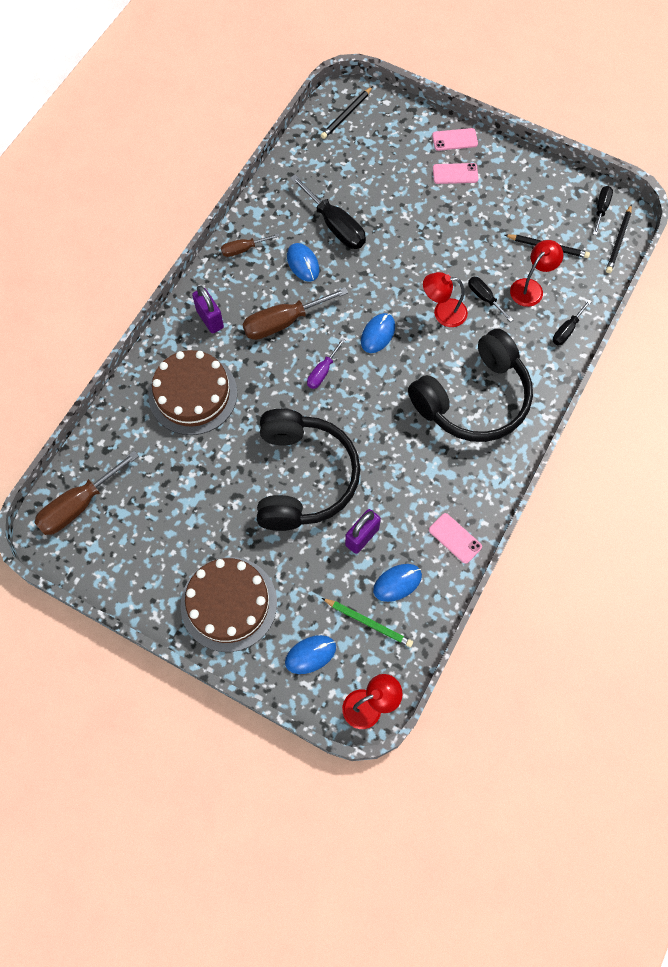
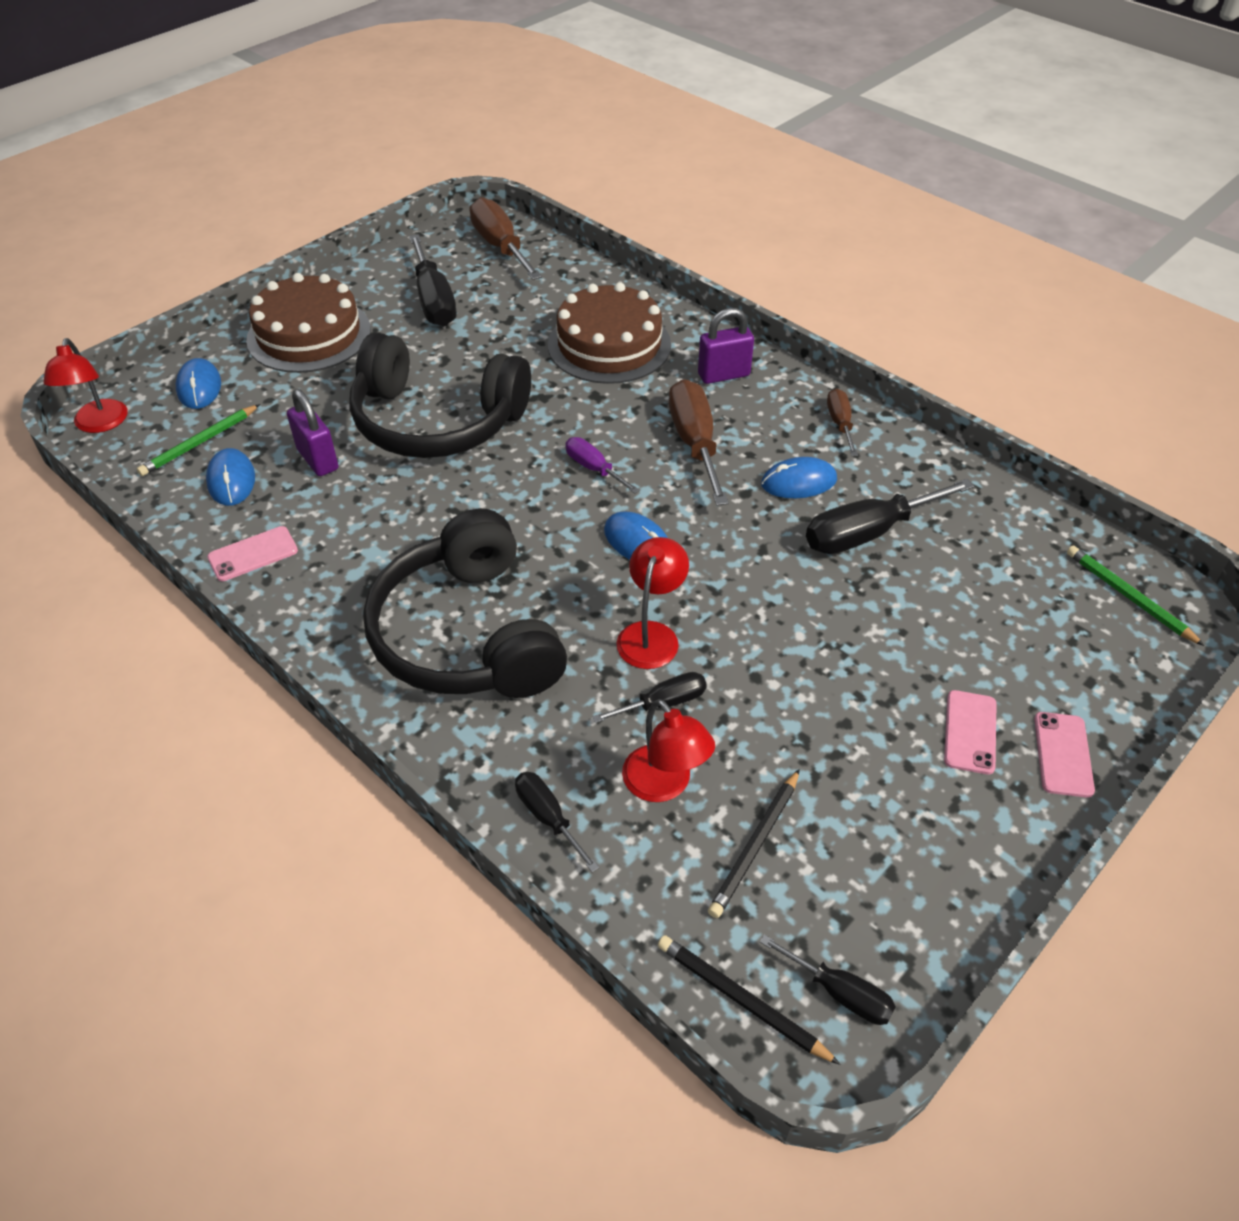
camera: 105 degrees right, 20 degrees down
(165, 529) = (434, 301): none -> black screwdriver
(346, 114) = (1129, 597): black pencil -> green pencil

